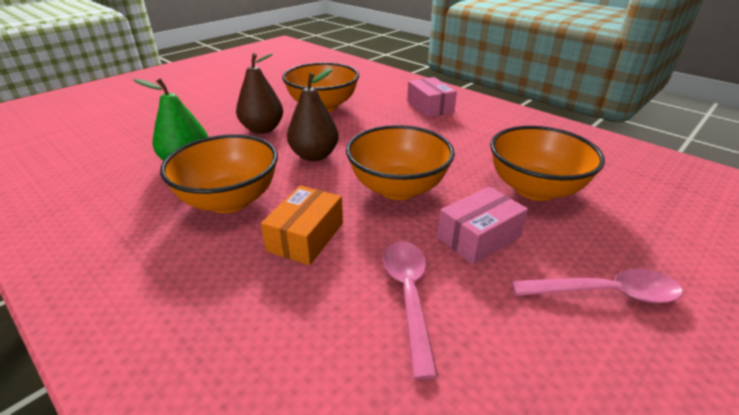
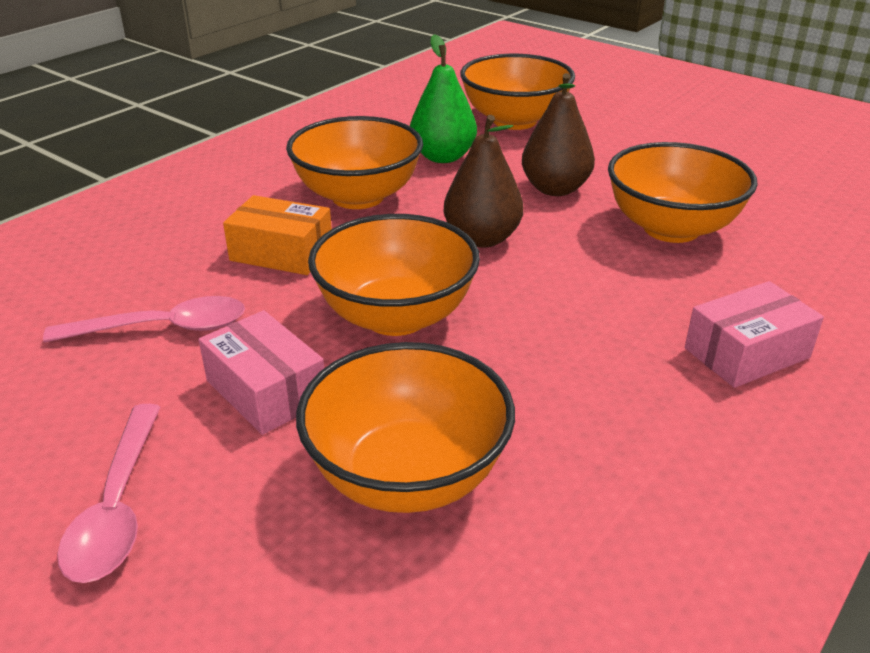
camera: 85 degrees right, 0 degrees up
(149, 133) = (514, 120): none -> orange bowl

